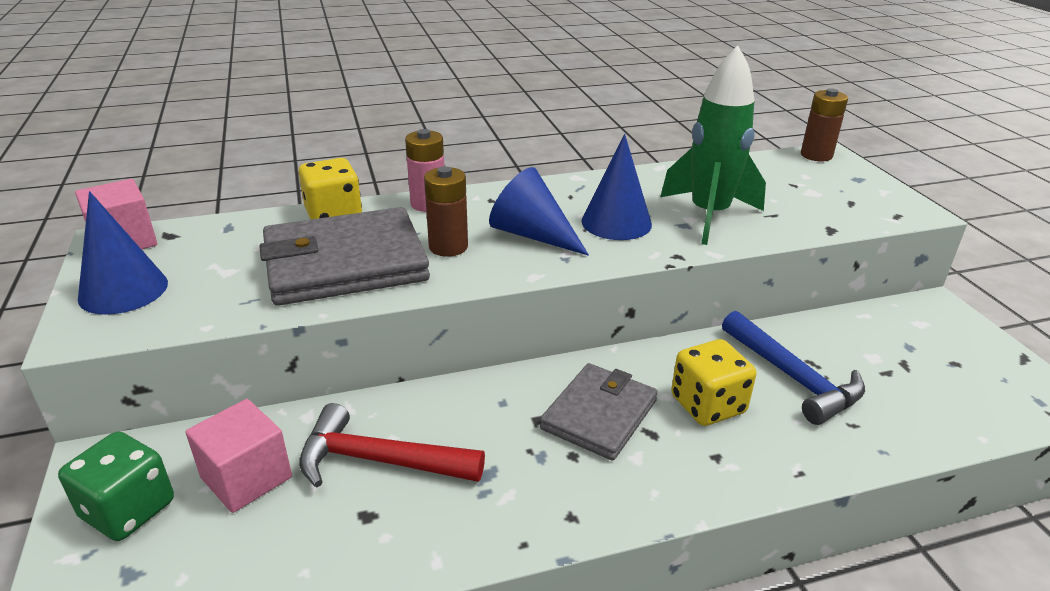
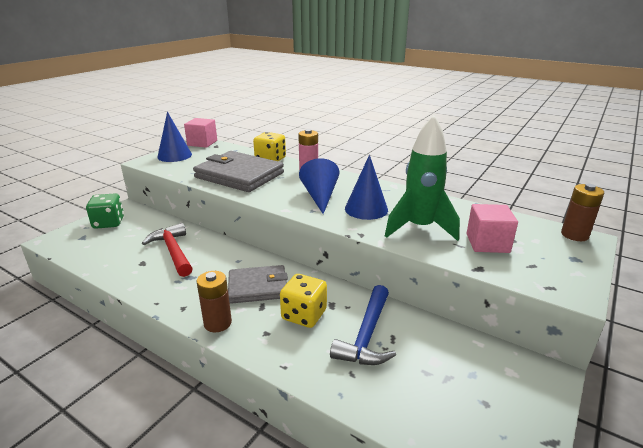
camera: 50 degrees right, 5 degrees down
(246, 477) = (140, 233): pink cube -> pink cube (487, 243)
(448, 247) = (281, 186): brown battery -> brown battery (217, 323)

